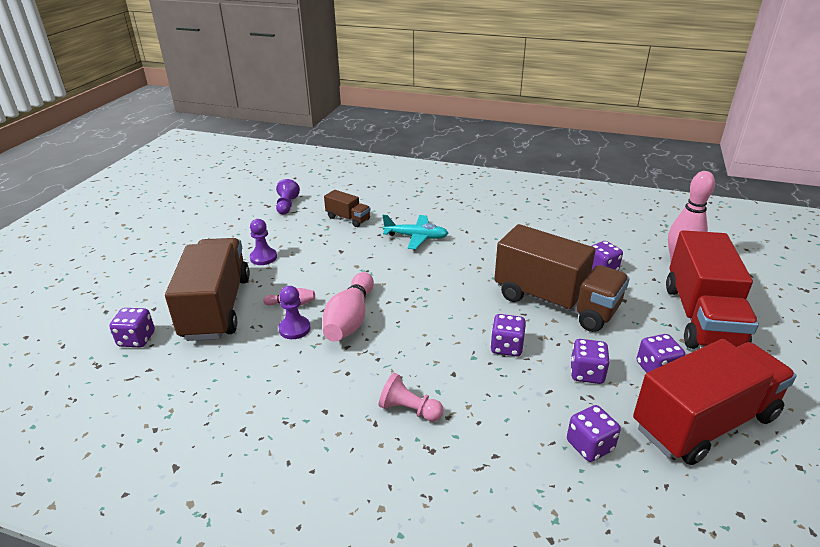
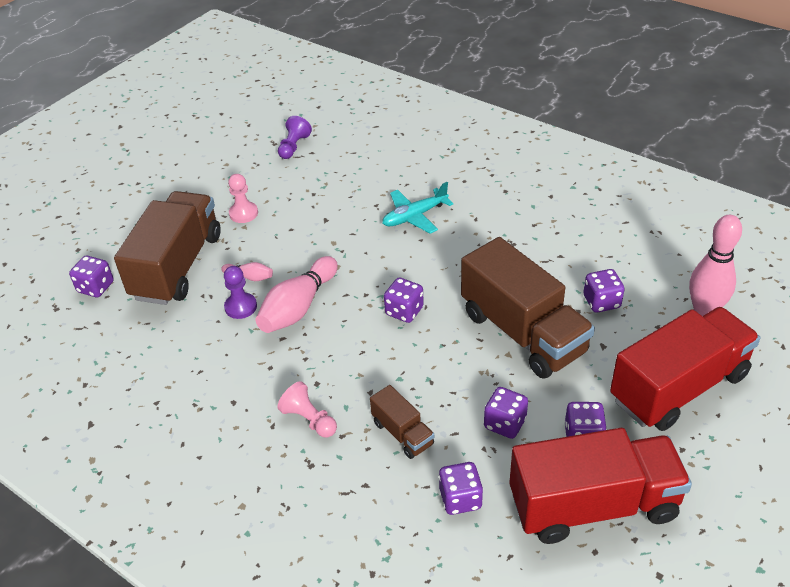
camera: 20 degrees right, 10 degrees up
(263, 257) = (243, 213): purple pawn -> pink pawn
(348, 218) = (352, 176): brown truck -> brown truck (402, 433)
(416, 237) = (414, 216): turquoise plane -> turquoise plane turned 120 degrees clockwise
(506, 347) = (439, 374): purple dice -> purple dice (404, 311)
(701, 317) = (678, 387): red truck -> red truck turned 150 degrees counterclockwise

